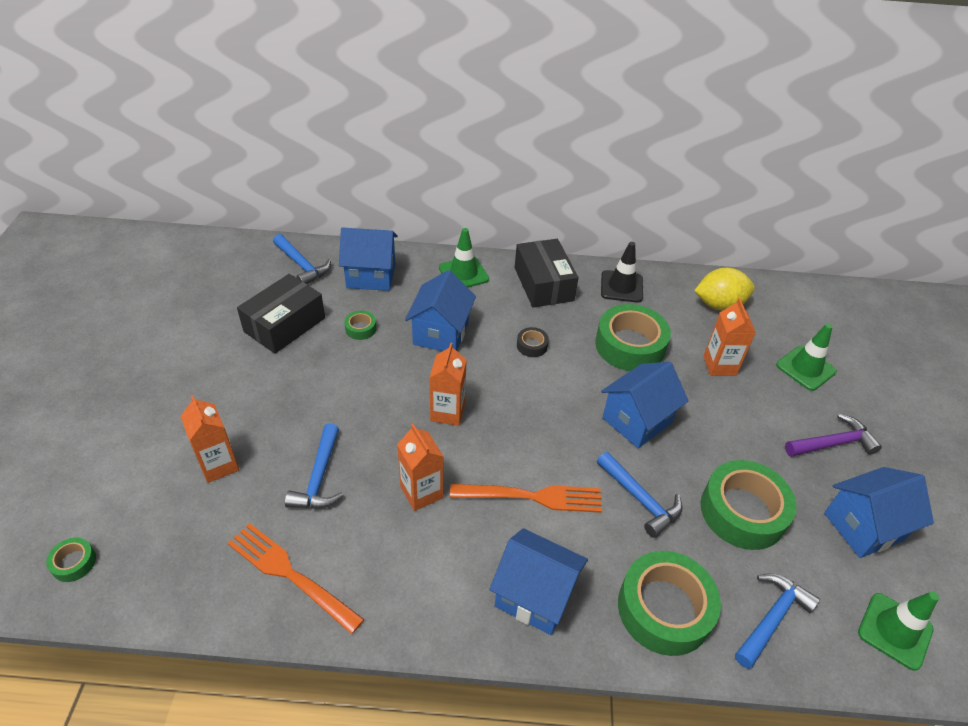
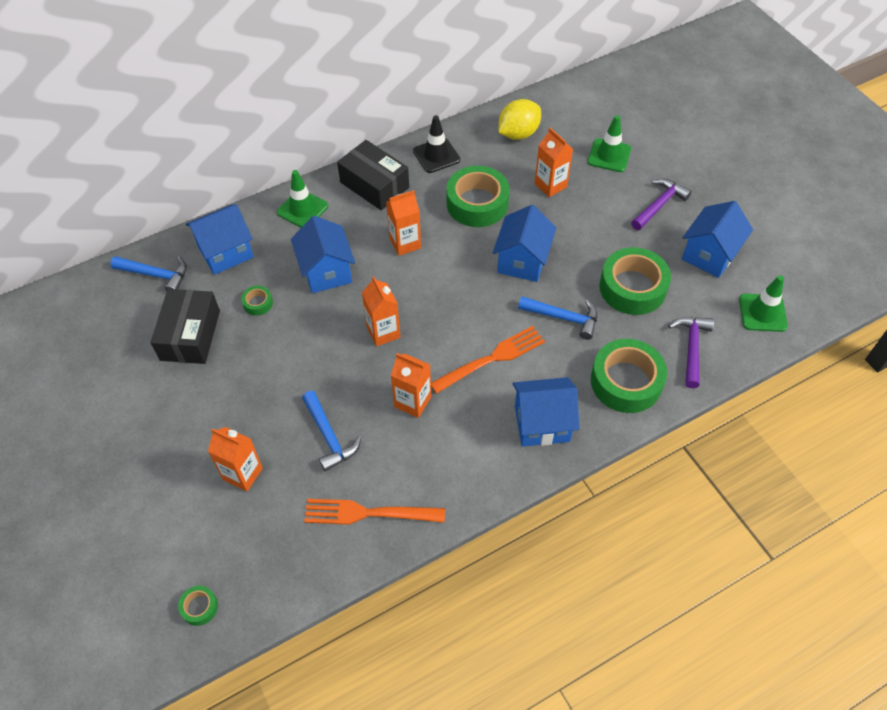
camera: 30 degrees left, 10 degrees up
(532, 345) = (405, 243): black tape -> orange carton
(772, 618) = (691, 348): blue hammer -> purple hammer

